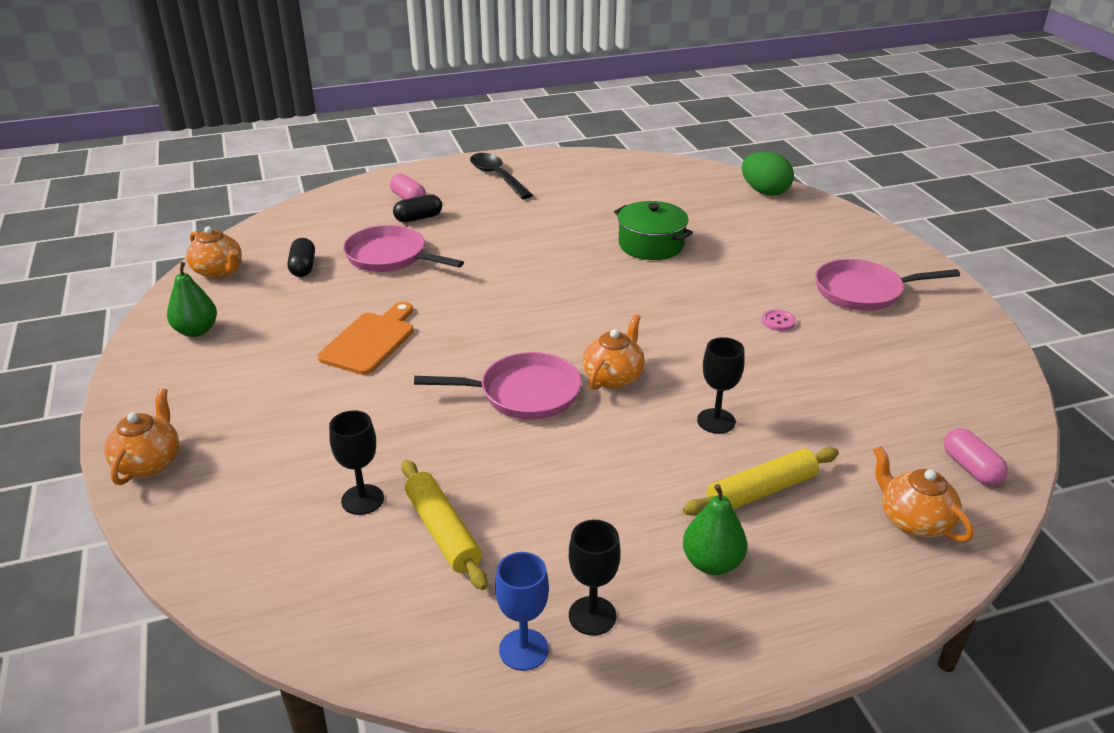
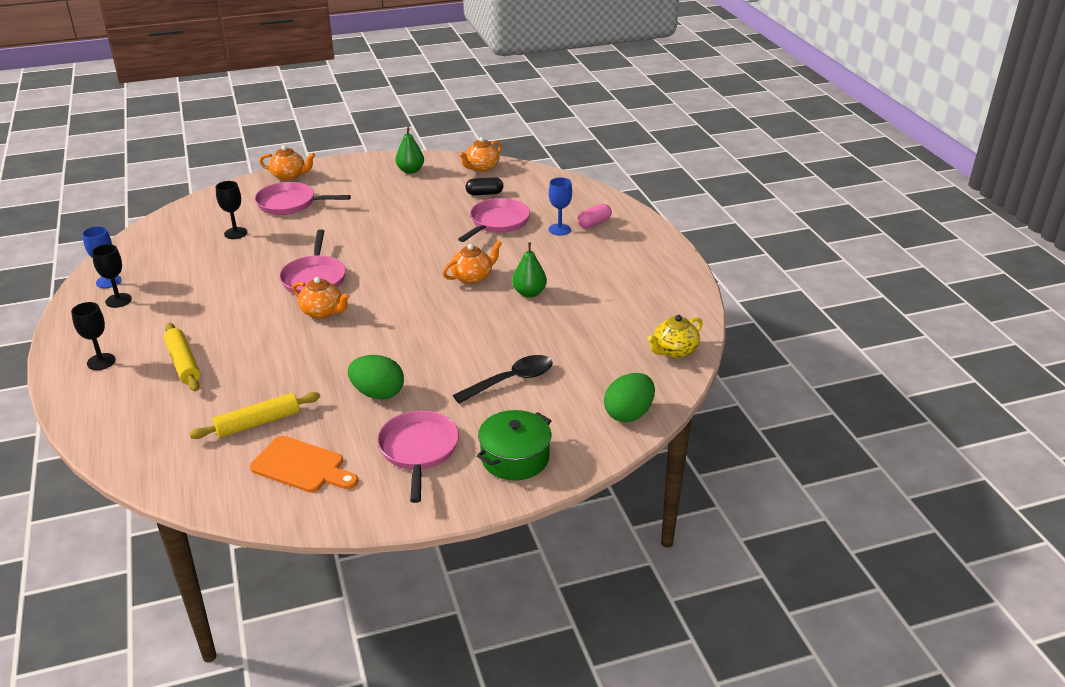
camera: 90 degrees right, 0 degrees up
(268, 447) = (290, 204): none -> pink pan
(370, 341) = (387, 224): orange cutting board -> orange cutting board (301, 466)
(418, 218) = (559, 229): black capsule -> blue goblet
(443, 531) = (200, 257): yellow rolling pin -> yellow rolling pin (258, 423)
(497, 177) = (641, 260): black spoon -> black spoon (511, 380)
(651, 244) = (513, 336): green pot -> green pot (515, 458)
(663, 169) = (674, 351): none -> yellow teapot
(712, 563) = (134, 340): green pear -> green pear (529, 293)
(716, 421) = (259, 351): black goblet -> black goblet (101, 361)
(778, 321) = (378, 393): pink button -> green egg
(913, 521) = (127, 423): orange teapot -> orange teapot (472, 277)
(971, 468) = (164, 462): pink capsule -> none

